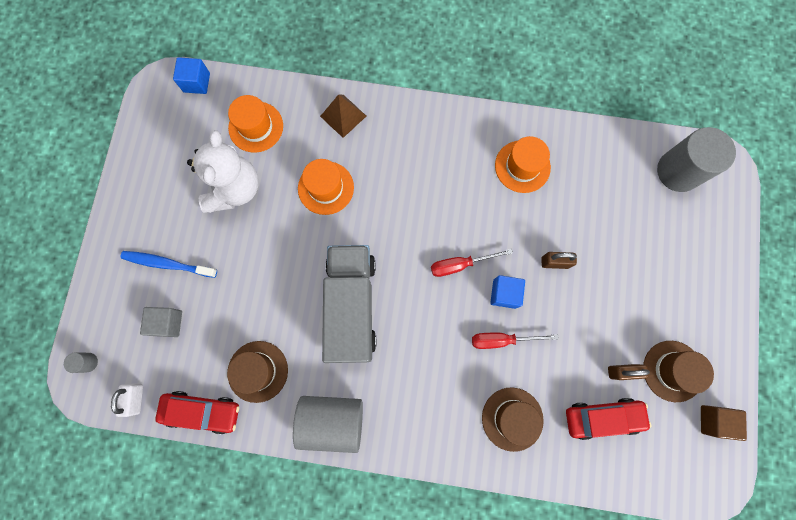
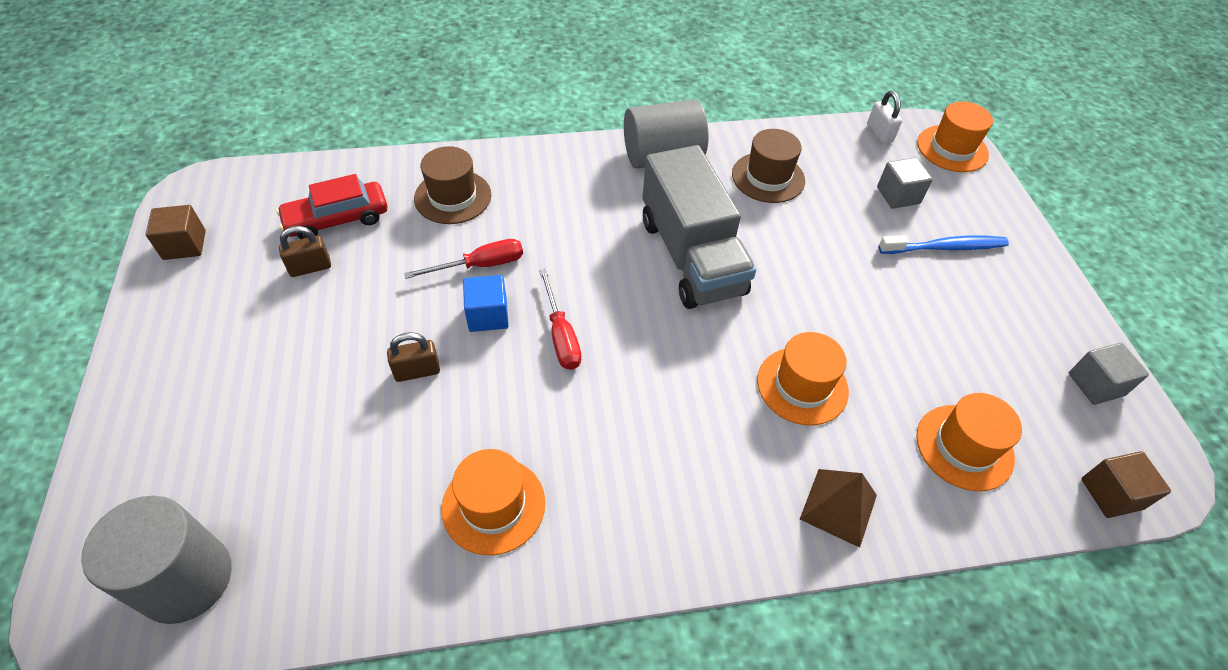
camera: 160 degrees right, 25 degrees down
(88, 362) = (952, 149): grey cylinder -> orange hat
(151, 140) = (1095, 384): none -> grey cube
(197, 82) = (1111, 494): blue cube -> brown cube
(202, 411) = (805, 137): red car -> none
(234, 189) = (929, 350): white teddy bear -> none
(460, 264) = (561, 335): red screwdriver -> red screwdriver turned 105 degrees clockwise
(672, 371) = (236, 283): brown hat -> none

